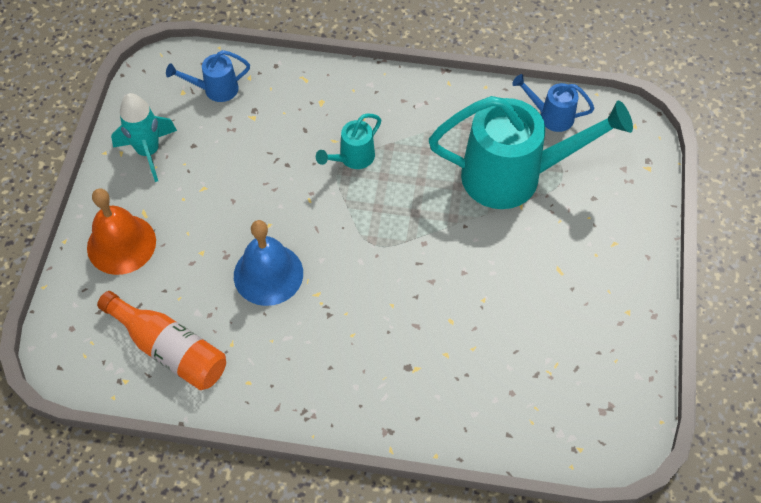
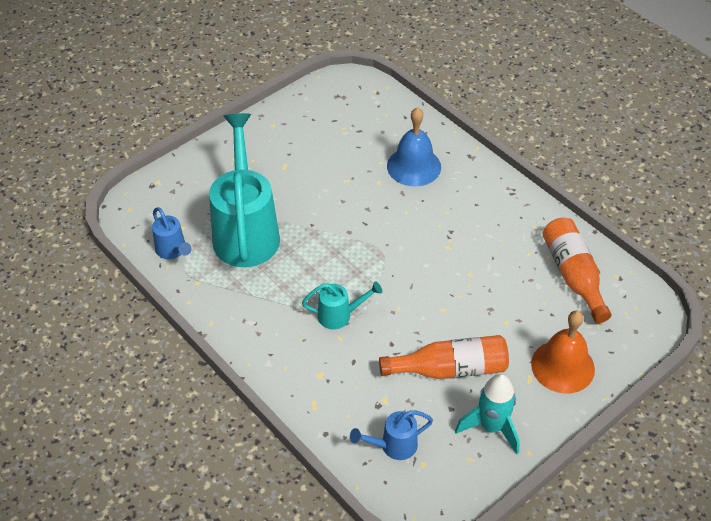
camera: 140 degrees left, 10 degrees down
(216, 89) = (394, 446): blue watering can -> blue watering can turned 135 degrees clockwise
(219, 176) = (450, 369): none -> orange bottle
(268, 274) = (470, 278): blue bell -> blue bell (414, 166)
(513, 176) = (246, 232): turquoise watering can -> turquoise watering can turned 45 degrees clockwise

